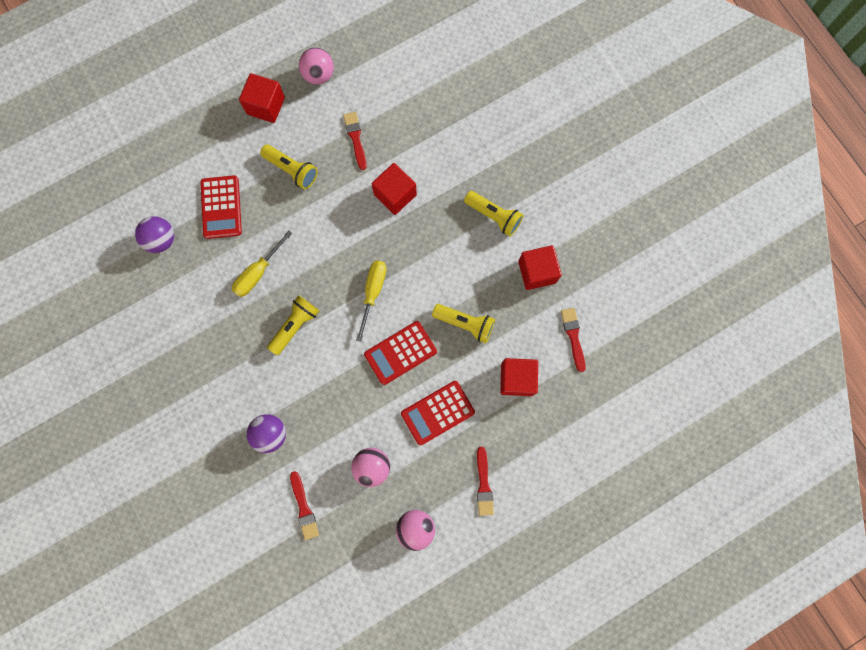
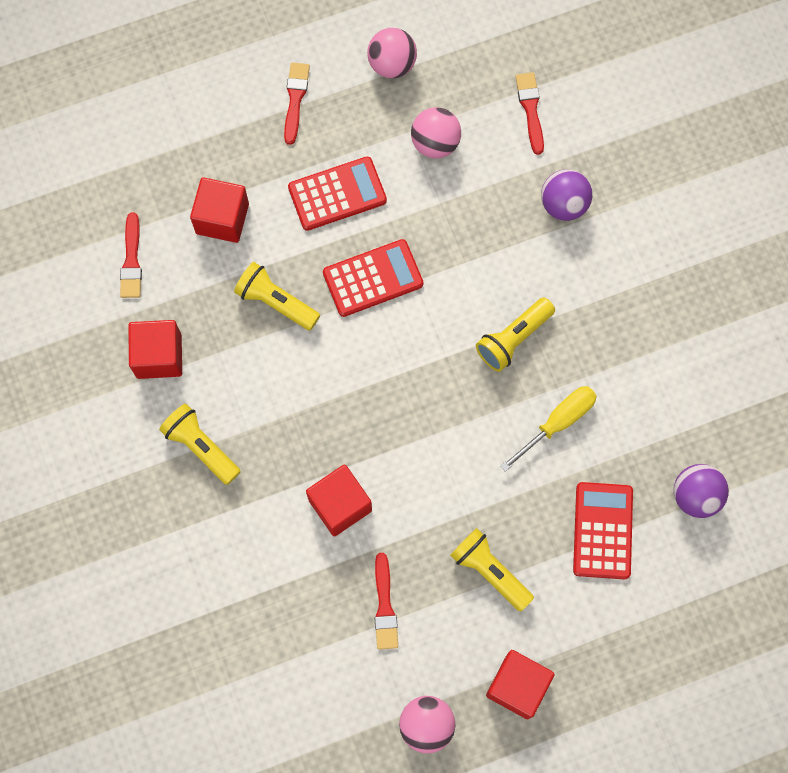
camera: 170 degrees left, 5 degrees down
(373, 293) = (397, 366): yellow screwdriver -> none

